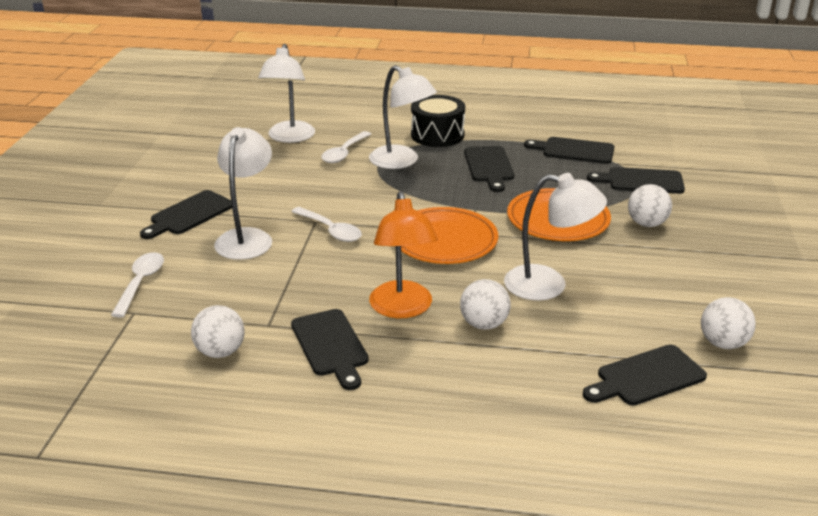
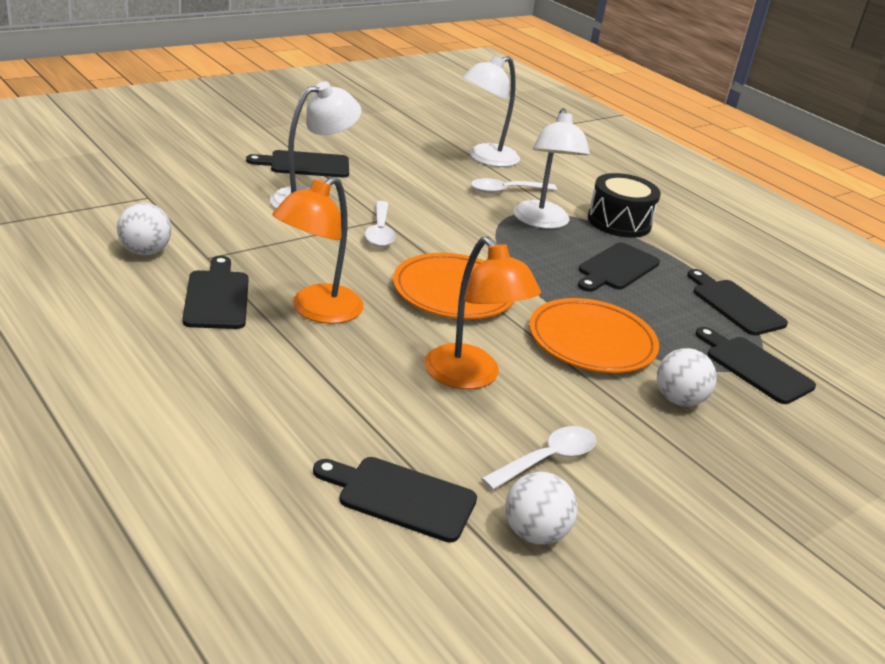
camera: 40 degrees right, 0 degrees up
(141, 283) = (188, 184): white spoon -> white spoon (547, 459)
(330, 346) = (217, 297): black cutting board -> black cutting board turned 150 degrees clockwise
(484, 324) = (353, 363): white ball -> none
(548, 285) = (470, 377): white lamp -> orange lamp

